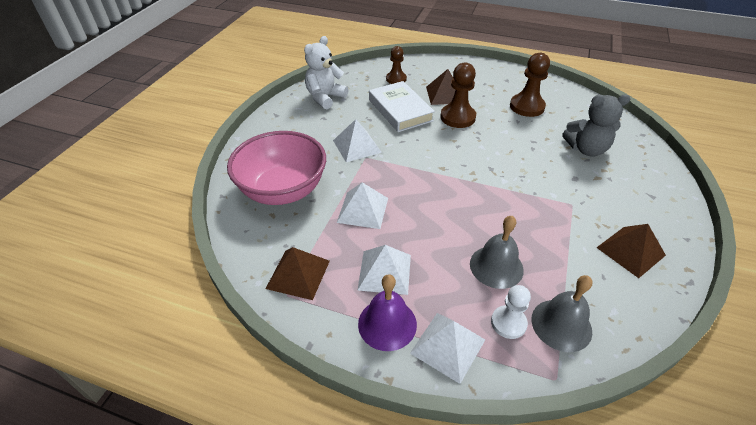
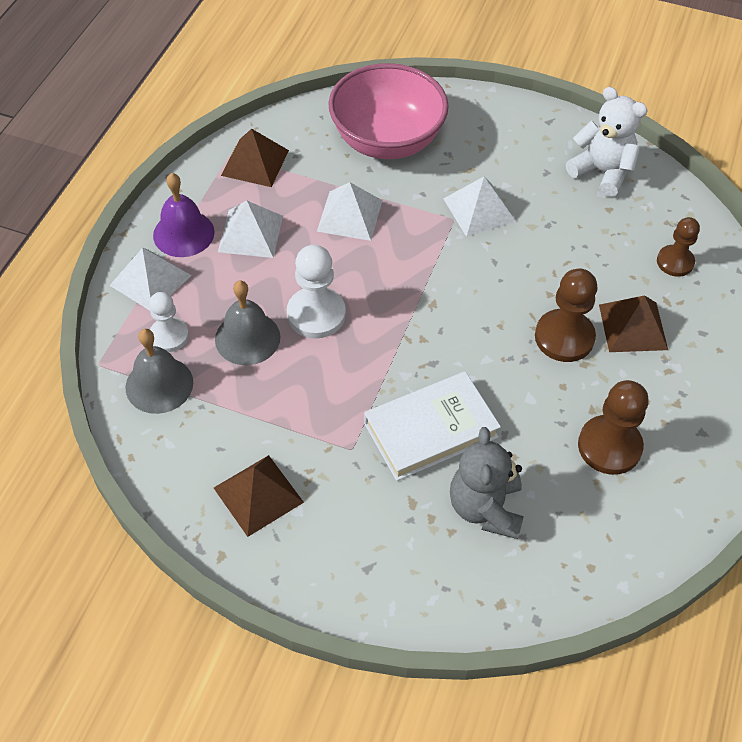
camera: 90 degrees right, 10 degrees up
(400, 110) = (576, 263): white book -> white book (430, 430)
(464, 226) = (316, 314): none -> white pawn

